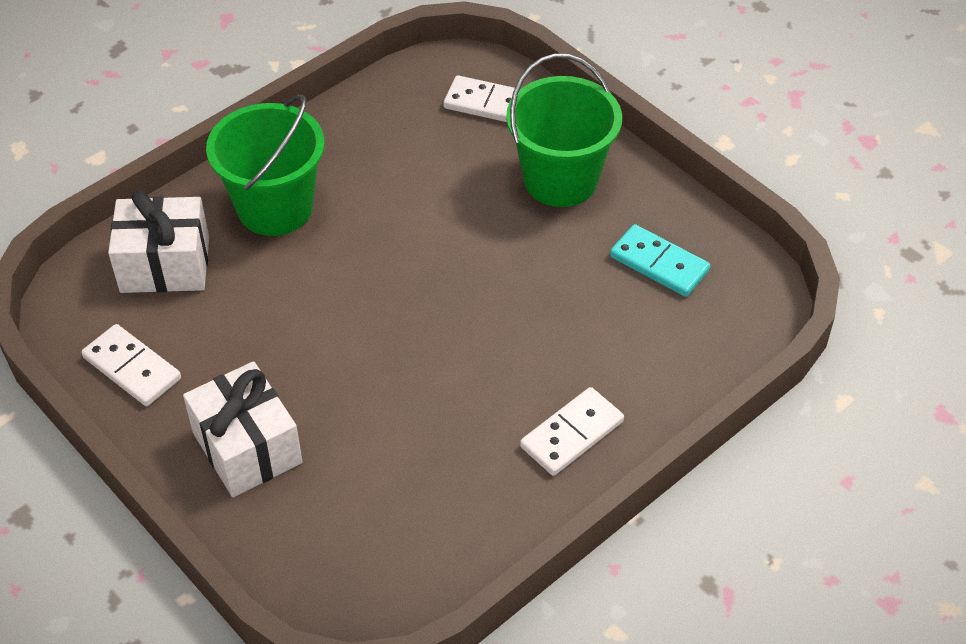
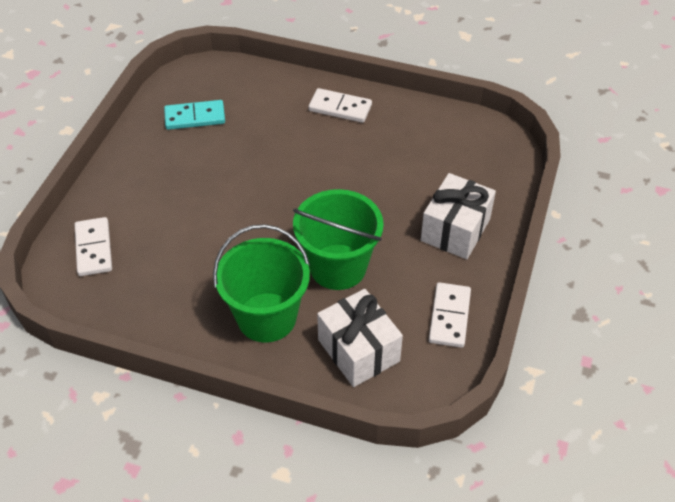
camera: 120 degrees left, 0 degrees up
(560, 179) = (149, 183): green bucket -> green bucket (338, 267)
(659, 263) = (195, 117): turquoise domino -> turquoise domino turned 75 degrees clockwise

